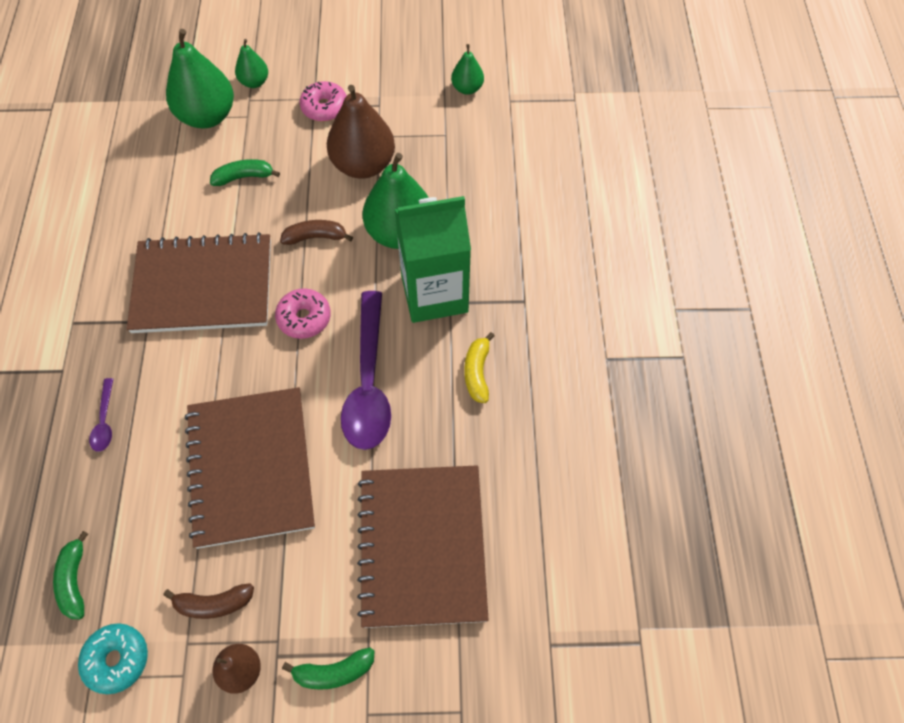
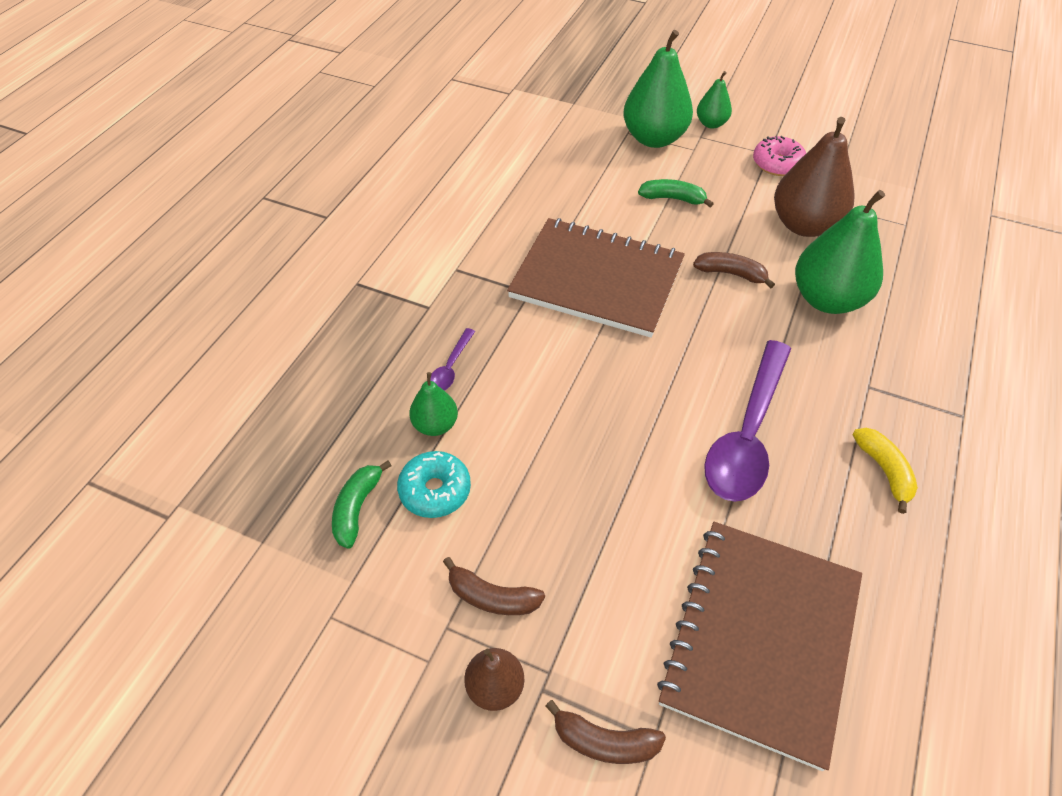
camera: 25 degrees right, 10 degrees down
(117, 660) = (365, 610): turquoise donut -> turquoise donut (435, 490)
(251, 467) = (584, 470): brown notebook -> none
(304, 318) = (694, 345): pink donut -> none
(333, 672) = (604, 741): green banana -> brown banana
(434, 294) = (852, 371): green carton -> none
(467, 88) = (942, 190): green pear -> green pear (435, 425)
(477, 372) = (884, 471): yellow banana -> yellow banana turned 135 degrees clockwise

